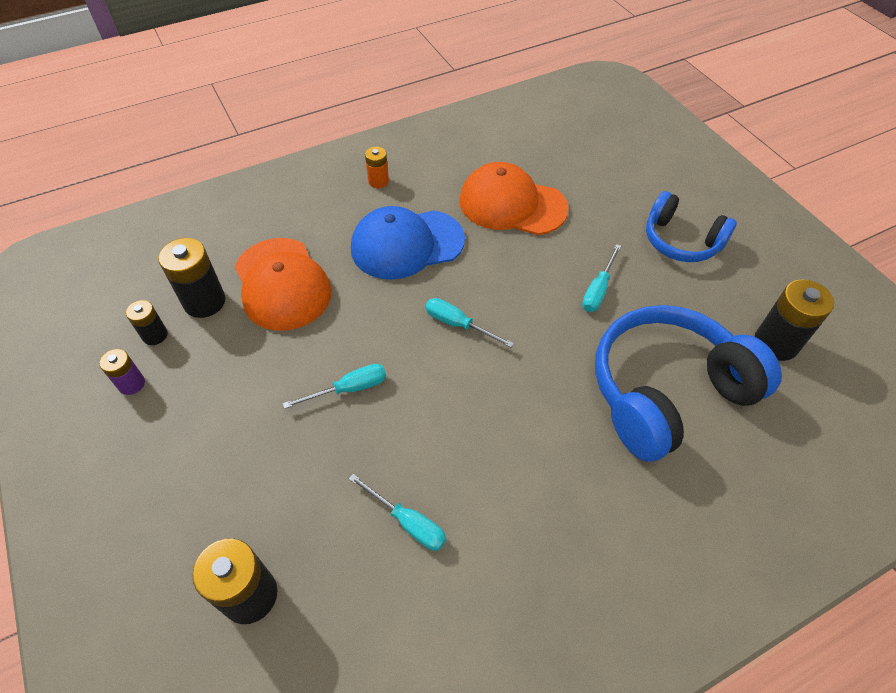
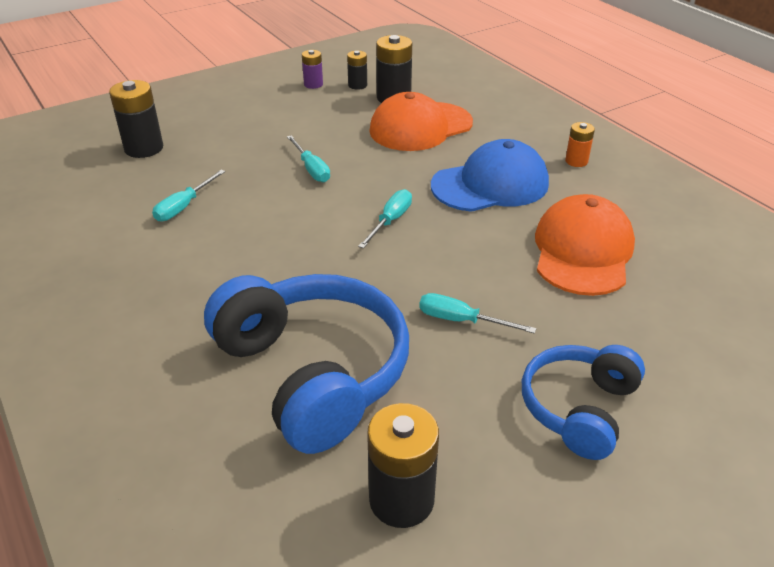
camera: 85 degrees right, 15 degrees down
(407, 244) = (490, 184): blue cap -> blue cap turned 90 degrees clockwise

